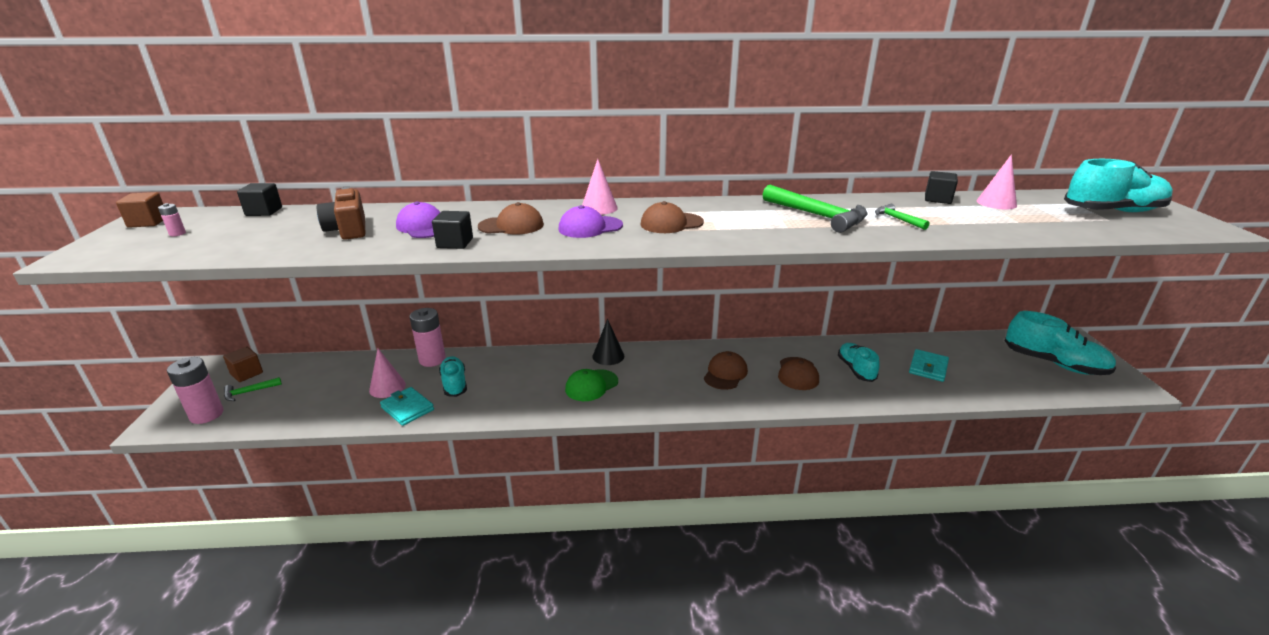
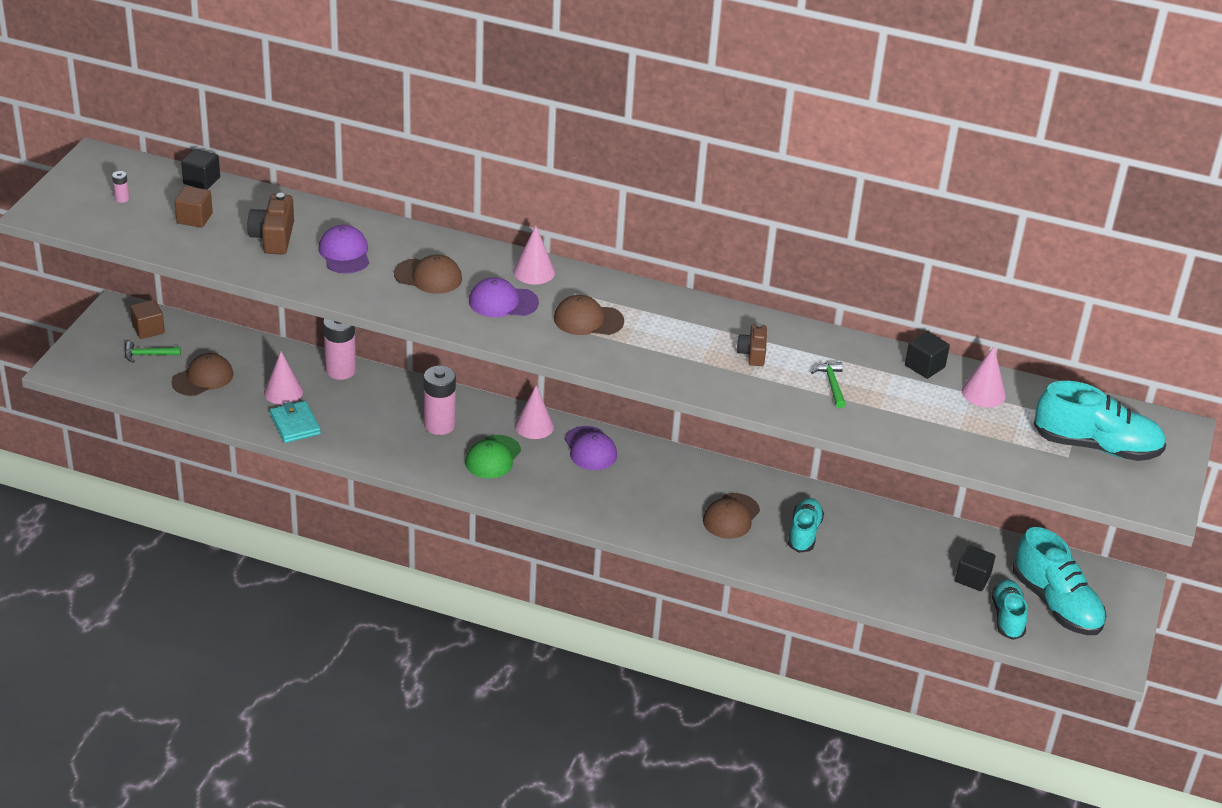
camera: 20 degrees right, 10 degrees up
(148, 222) = (96, 170): brown cube -> brown cube (194, 218)
(207, 415) = (106, 370): pink battery -> pink battery (439, 425)
(454, 384) = (352, 409): turquoise shoe -> turquoise shoe (1007, 617)
(455, 243) = (363, 289): black cube -> black cube (972, 578)
(591, 385) = (493, 457): green cap -> green cap turned 45 degrees counterclockwise
(608, 356) = (534, 426): black cone -> pink cone
(660, 359) = (590, 449): none -> purple cap
(725, 373) = (649, 490): brown cap -> brown cap (203, 378)
(818, 216) = (752, 353): green hammer -> brown camera
(928, 368) = (892, 559): turquoise wallet -> none

